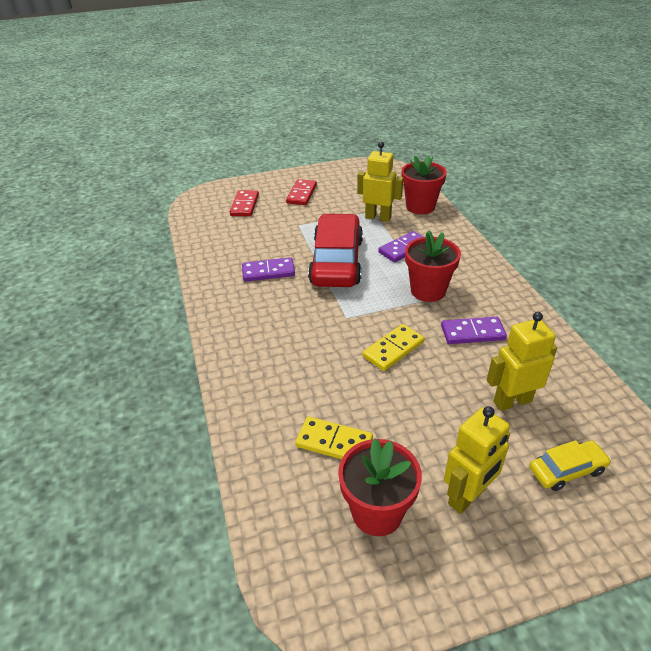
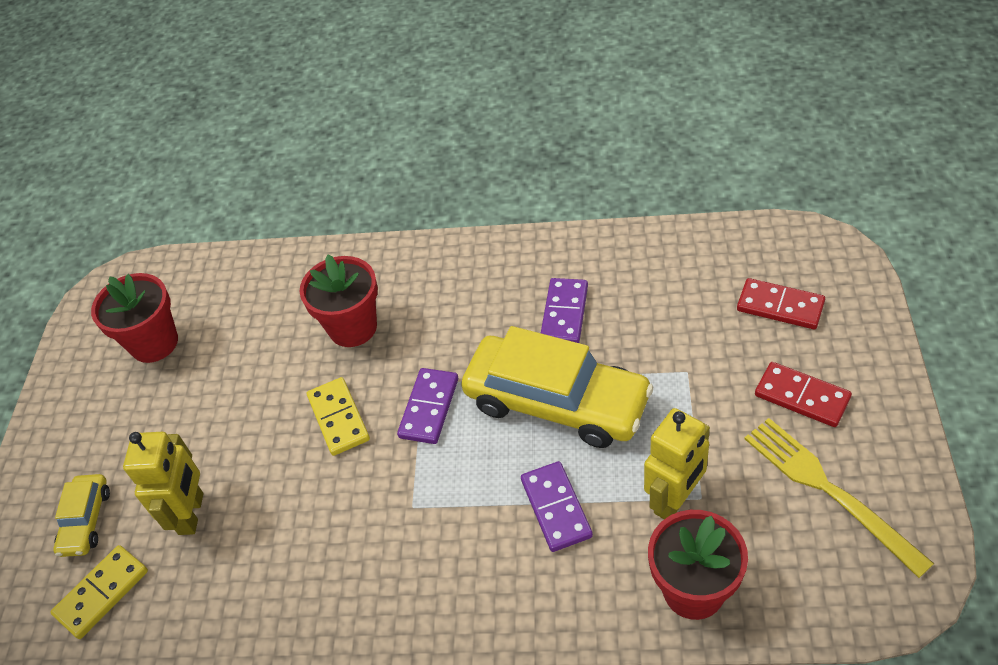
camera: 115 degrees right, 10 degrees up
(334, 442) = (243, 328): yellow domino -> yellow domino (102, 593)
(337, 261) = (556, 402): red car -> yellow car
(350, 183) = (829, 490): none -> yellow fork
(428, 291) = (432, 502): red flower pot -> red flower pot (353, 327)
(467, 496) = (121, 418): yellow robot -> none
(472, 333) = (318, 523): purple domino -> purple domino (429, 408)

